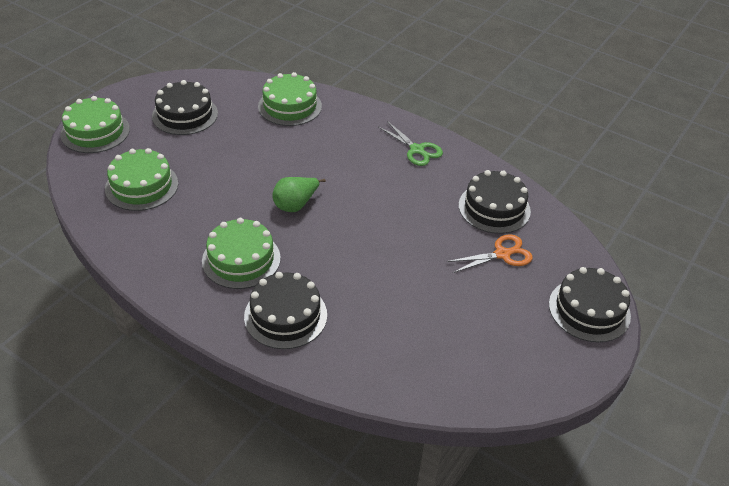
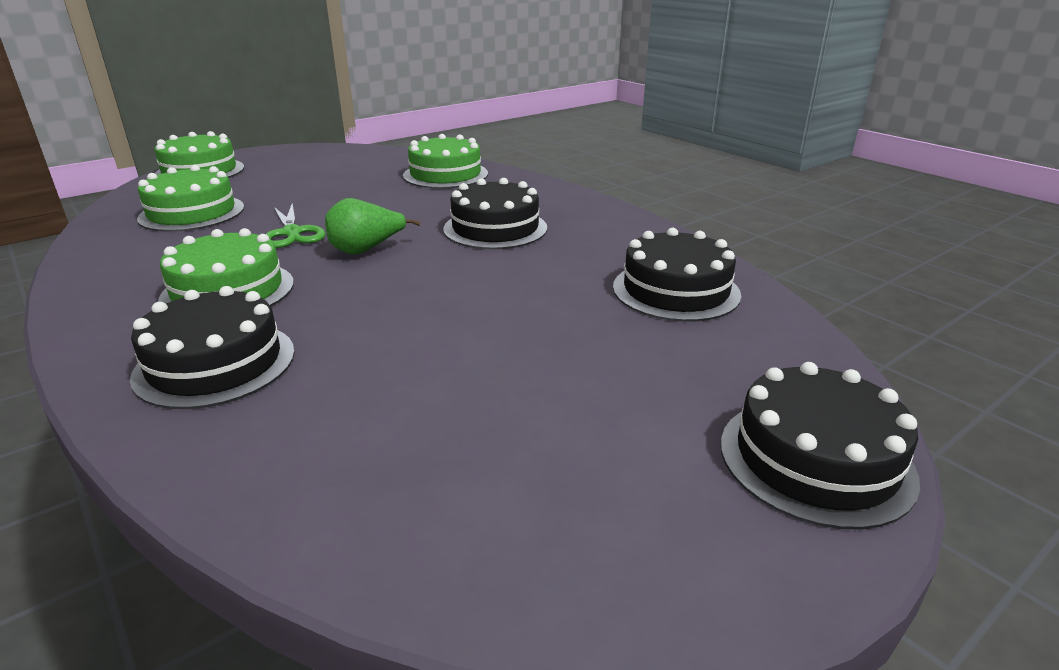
camera: 20 degrees right, 15 degrees down
(185, 115) = (314, 169): black cake -> black cake (495, 228)
(417, 150) = (587, 222): green scissors -> green scissors (292, 233)
(502, 254) = (661, 346): orange scissors -> none

